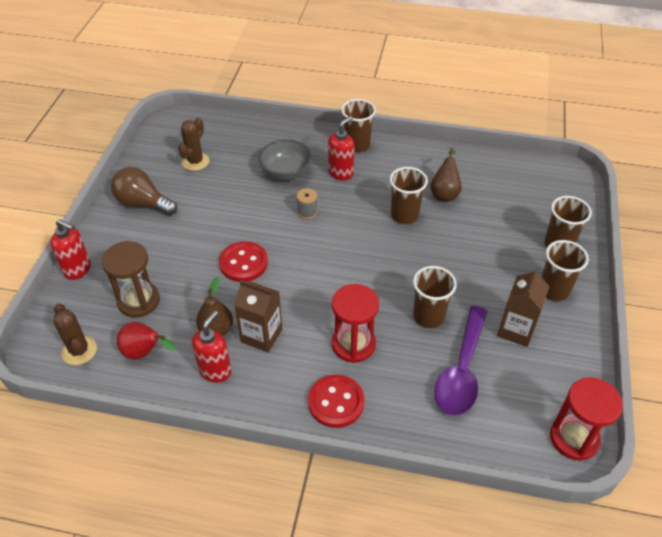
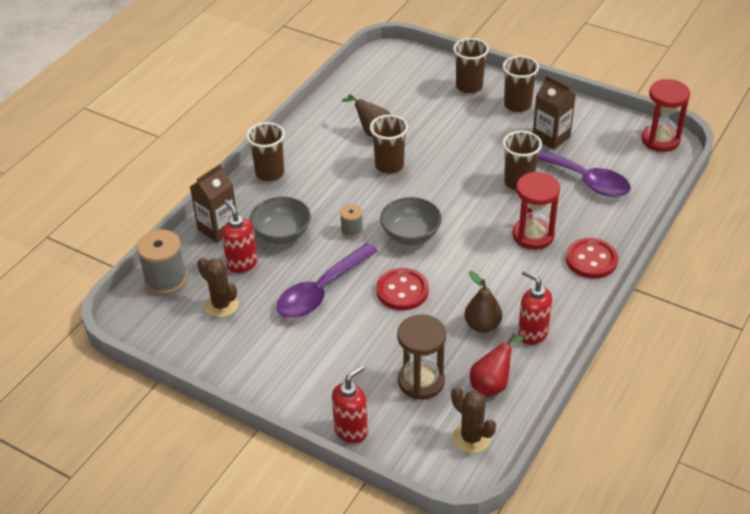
camera: 70 degrees left, 5 degrees down
(79, 350) = (471, 438): brown cactus -> brown cactus turned 60 degrees clockwise
(143, 203) = (269, 361): brown light bulb -> none
(213, 126) = (166, 279): none -> grey spool
(228, 212) = (321, 291): none -> purple spoon
(261, 335) = (501, 294): brown carton -> brown carton (218, 228)
(317, 252) = (410, 235): none -> grey bowl
(341, 173) = (306, 194): red soap dispenser -> red soap dispenser (242, 263)

